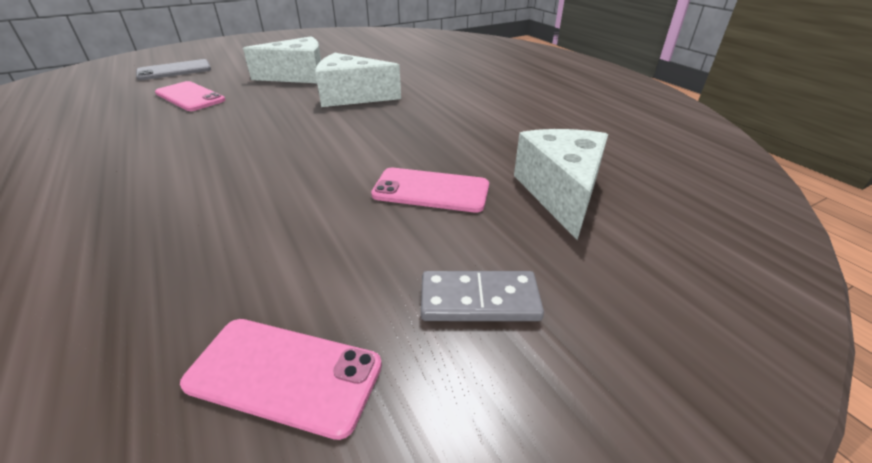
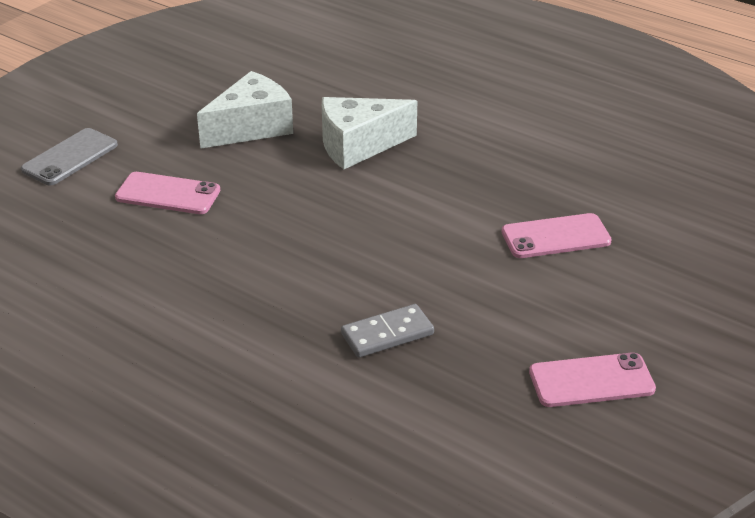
camera: 25 degrees left, 0 degrees up
(479, 300) = (663, 307): grey domino -> grey domino (387, 334)
(560, 193) = (656, 209): white cheese -> none

